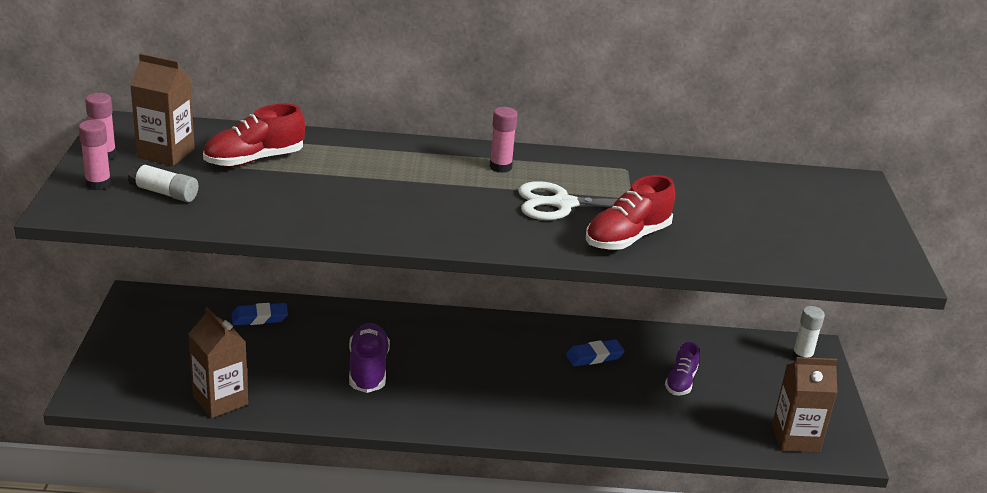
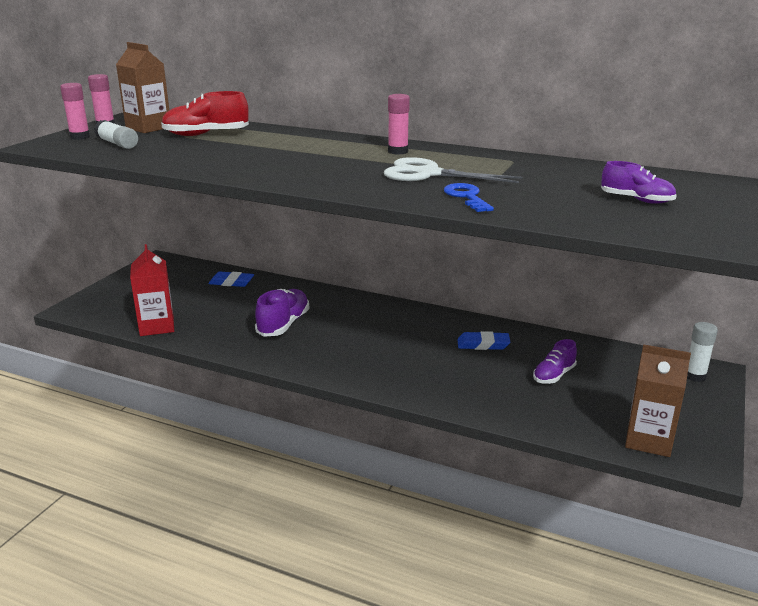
camera: 25 degrees right, 5 degrees down
(220, 400) = (157, 326): brown carton -> red carton
(627, 238) = (467, 197): red shoe -> blue key
(775, 220) = (636, 200): none -> purple shoe

